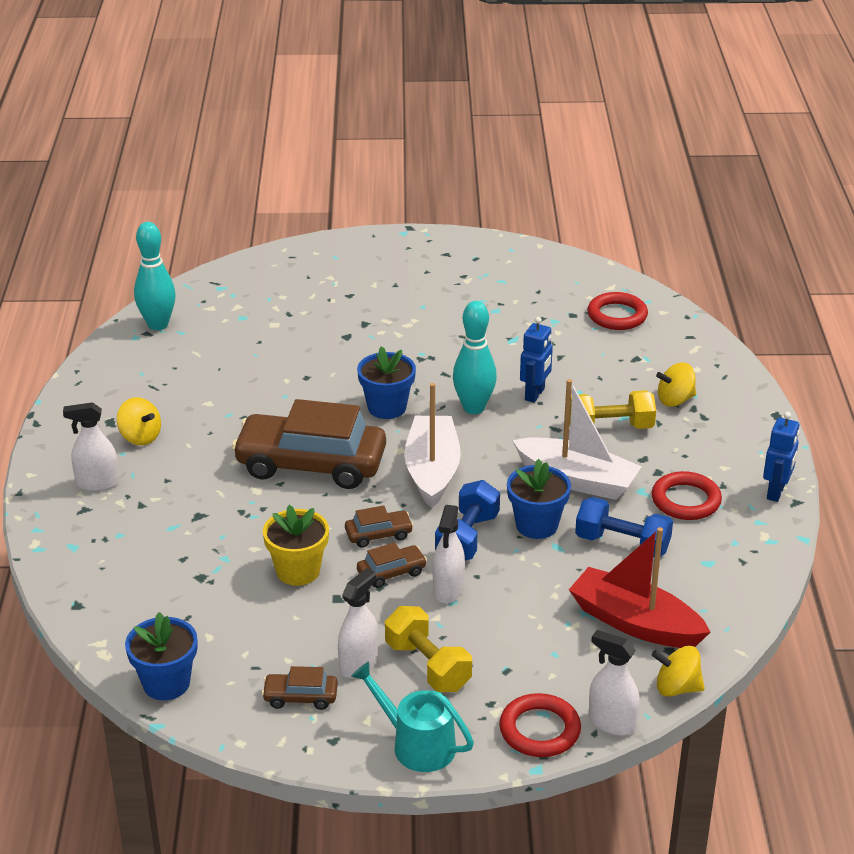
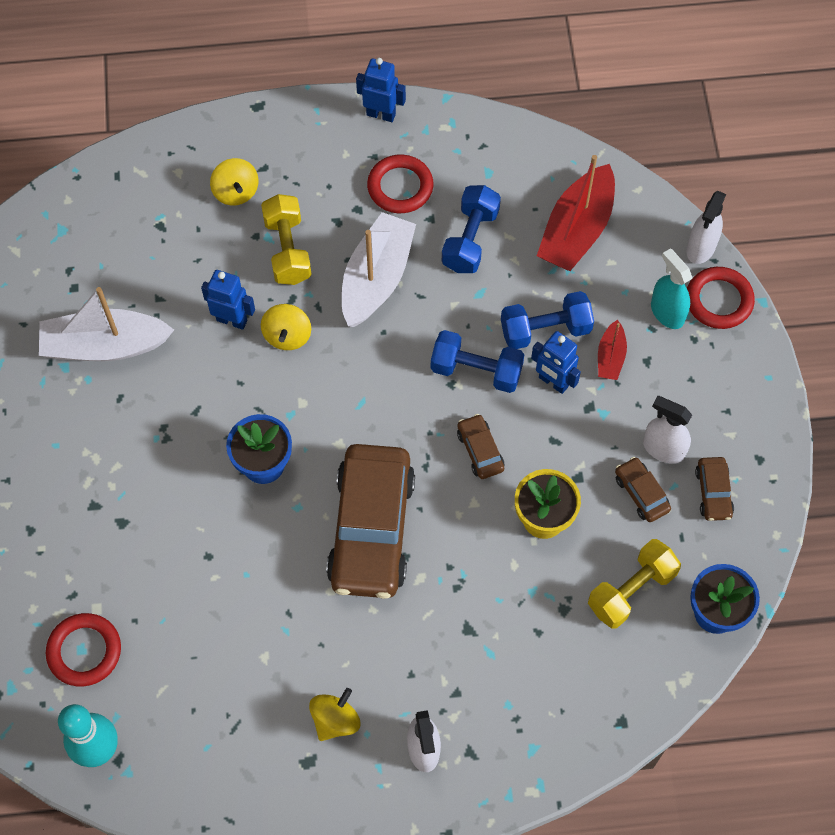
camera: 95 degrees left, 30 degrees up
(391, 572) = (535, 433): brown car -> brown car (641, 493)
(417, 744) = (752, 392): turquoise watering can -> none
(427, 666) = (657, 392): yellow dumbbell -> yellow dumbbell (631, 590)
(432, 471) = (373, 410): white boat -> white boat (105, 346)
(448, 590) = (553, 382): white spray bottle -> blue robot
(474, 408) = (259, 378): turquoise bowling pin -> none
(474, 634) = (610, 357): none -> red boat
(510, 589) = (545, 330): none -> blue dumbbell
(526, 684) = (667, 312): none -> turquoise spray bottle
(536, 525) = (450, 311): blue flower pot -> none
(617, 315) = (75, 244): red ring -> red ring (84, 651)
(676, 688) = (652, 200): yellow spinning top -> yellow spinning top (287, 336)

